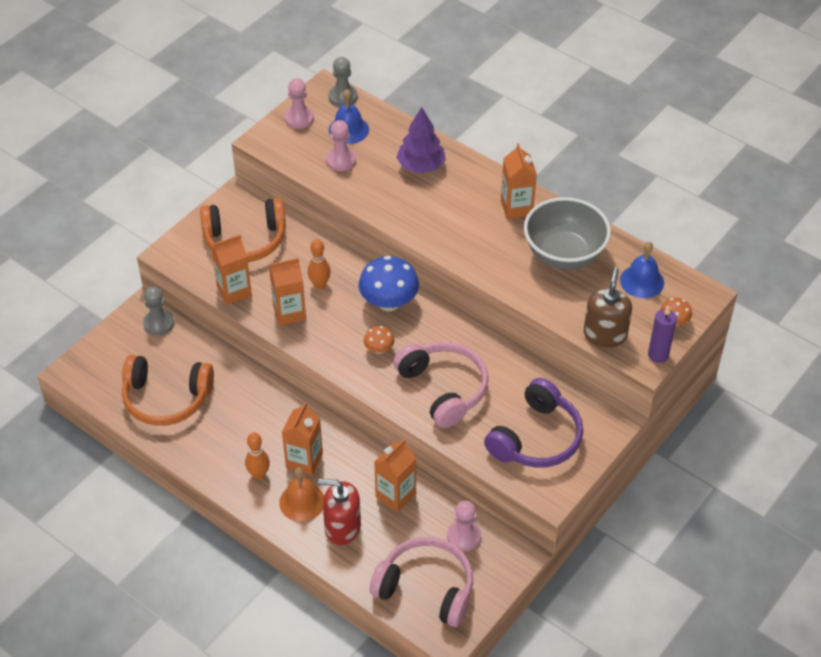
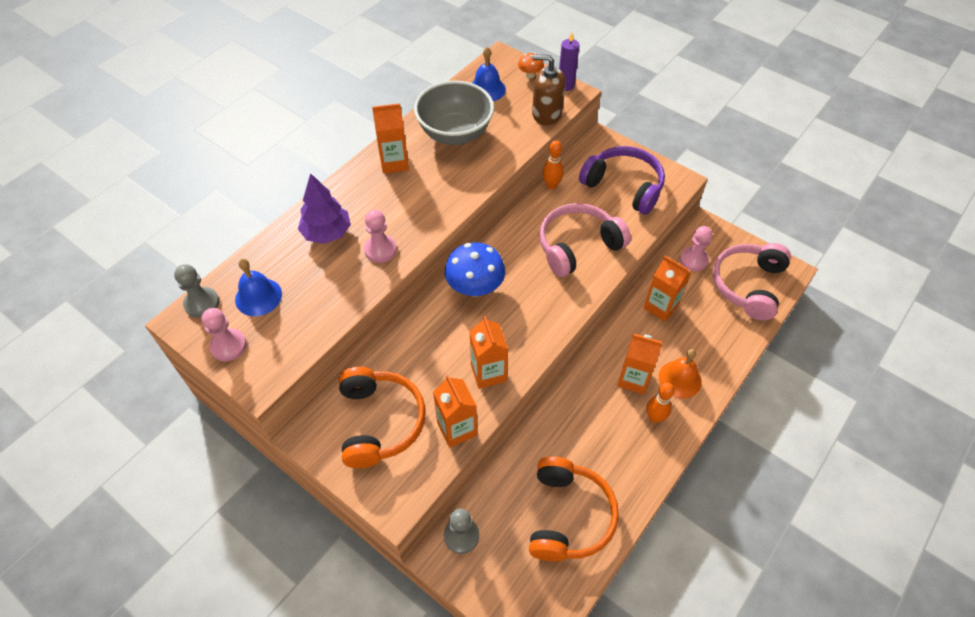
camera: 90 degrees left, 5 degrees up
(319, 284) = (450, 346): orange bowling pin -> orange bowling pin (551, 185)
(341, 160) = (307, 303): pink pawn -> pink pawn (380, 250)
(342, 527) = (701, 346): red soap dispenser -> none
(379, 349) = (534, 294): orange mushroom -> none

